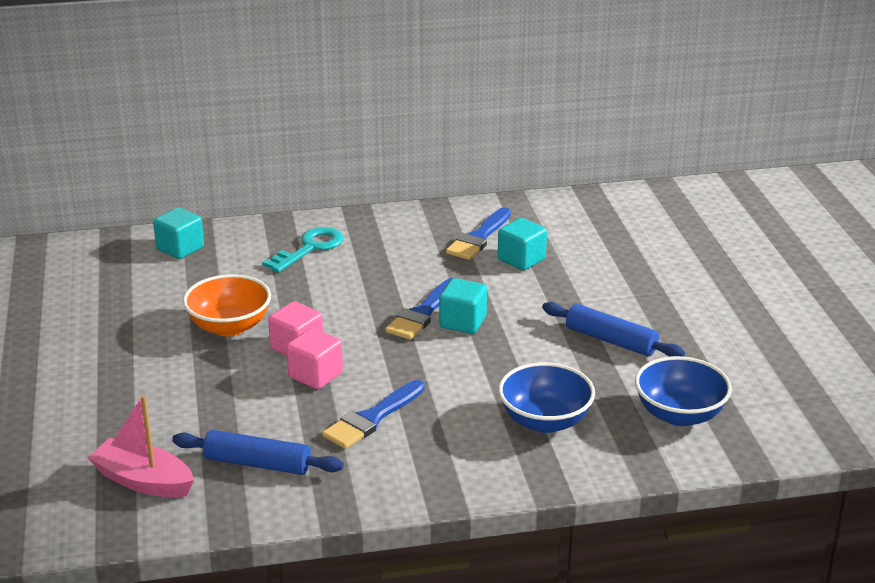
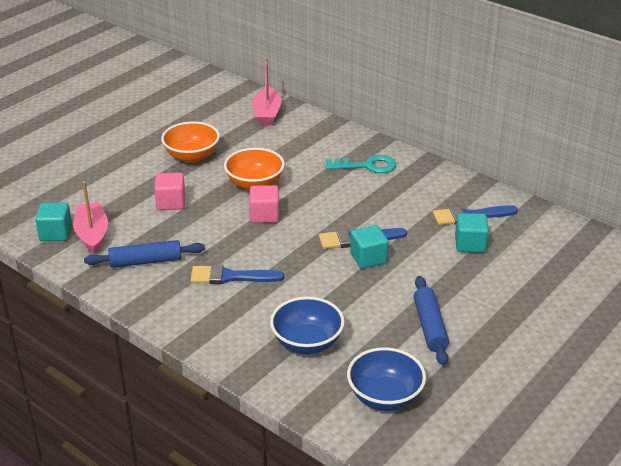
camera: 50 degrees right, 5 degrees up
(104, 341) = (192, 156): none -> orange bowl
(109, 257) = (267, 114): none -> pink boat
(180, 248) = (305, 128): turquoise cube -> turquoise cube (56, 233)
(258, 464) = (146, 261): blue rolling pin -> blue rolling pin turned 75 degrees counterclockwise
(315, 375) = (246, 236): pink cube -> pink cube (171, 203)

